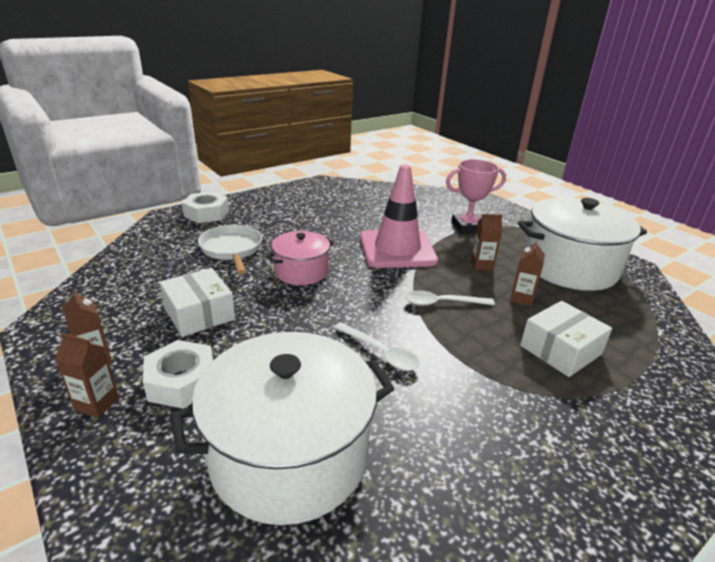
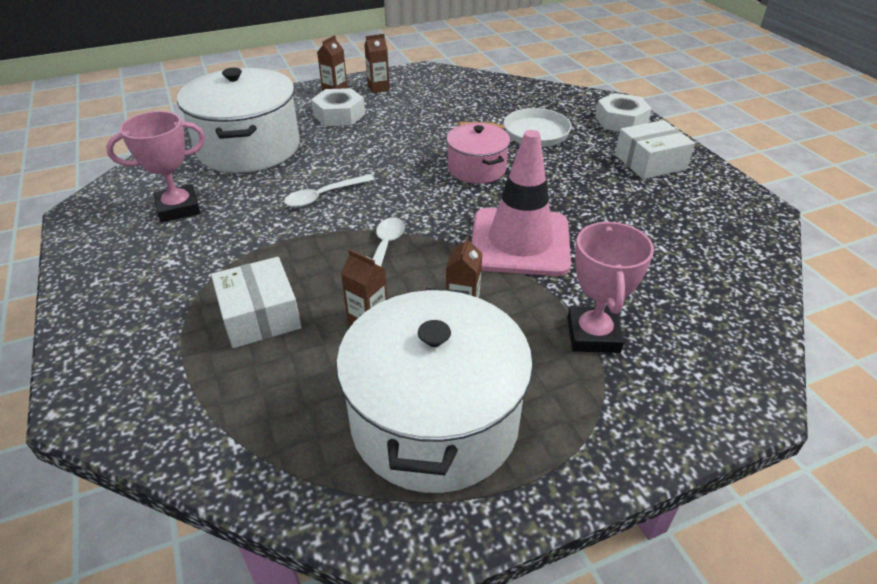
camera: 105 degrees right, 10 degrees up
(199, 313) = (419, 119): white box -> white box (650, 162)
(462, 475) = (178, 208): none -> pink trophy

